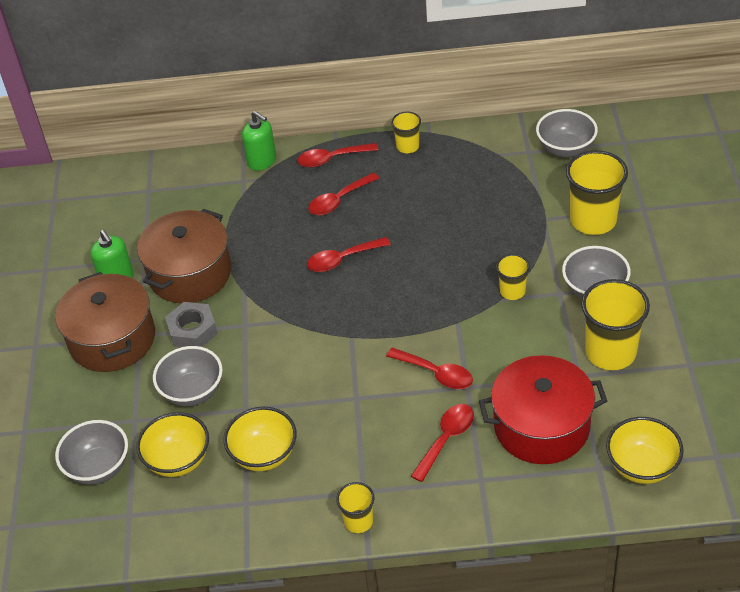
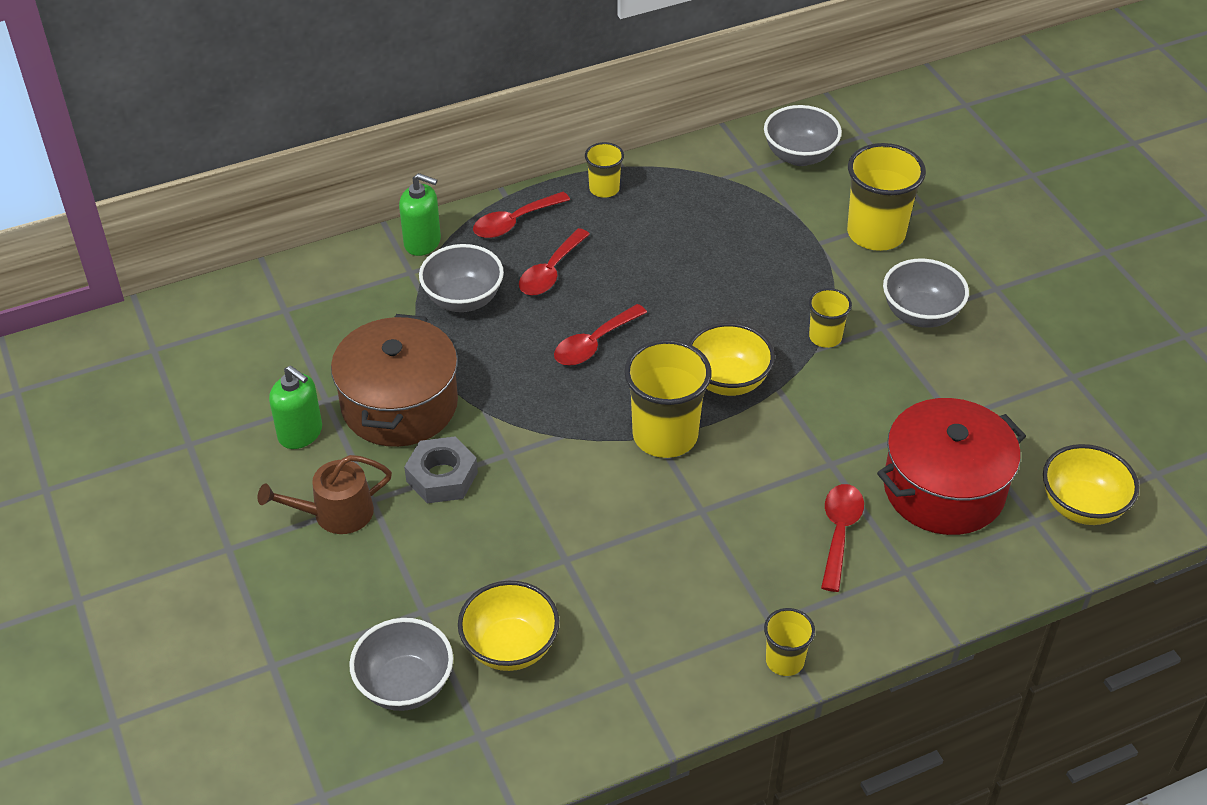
camera: 25 degrees left, 0 degrees up
(112, 339) = (335, 513): brown pot -> brown watering can
(192, 392) = (483, 555): grey bowl -> grey bowl (463, 299)
(264, 454) = (620, 610): yellow bowl -> yellow bowl (728, 381)
(436, 373) = (785, 456): red spoon -> none
(610, 352) = (977, 383): yellow cup -> yellow cup (665, 435)

